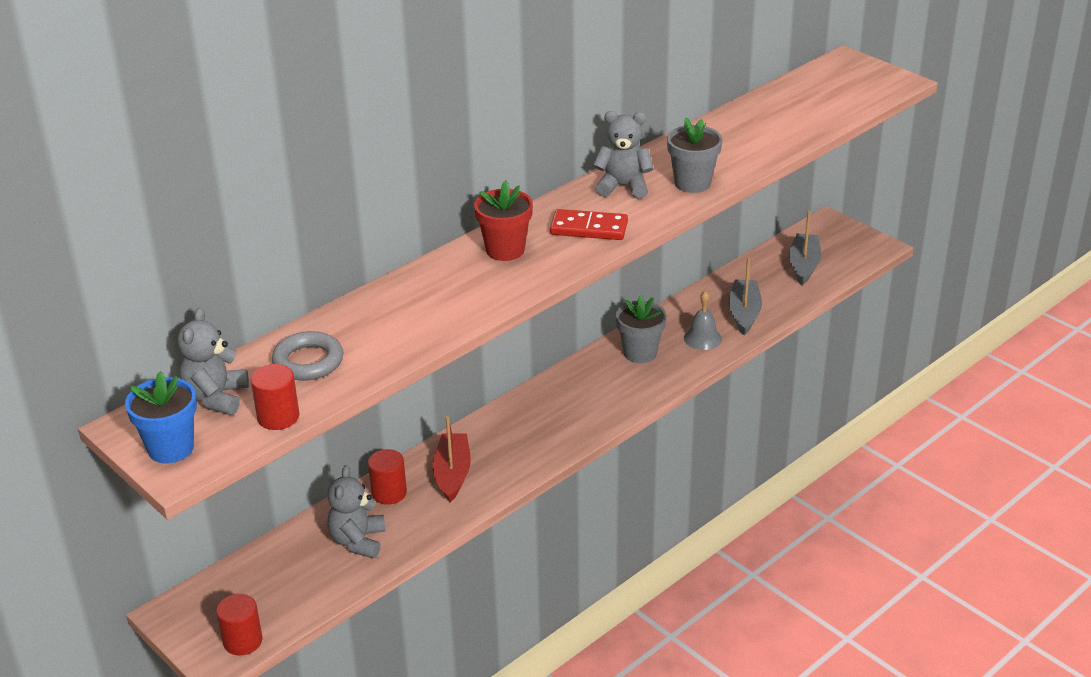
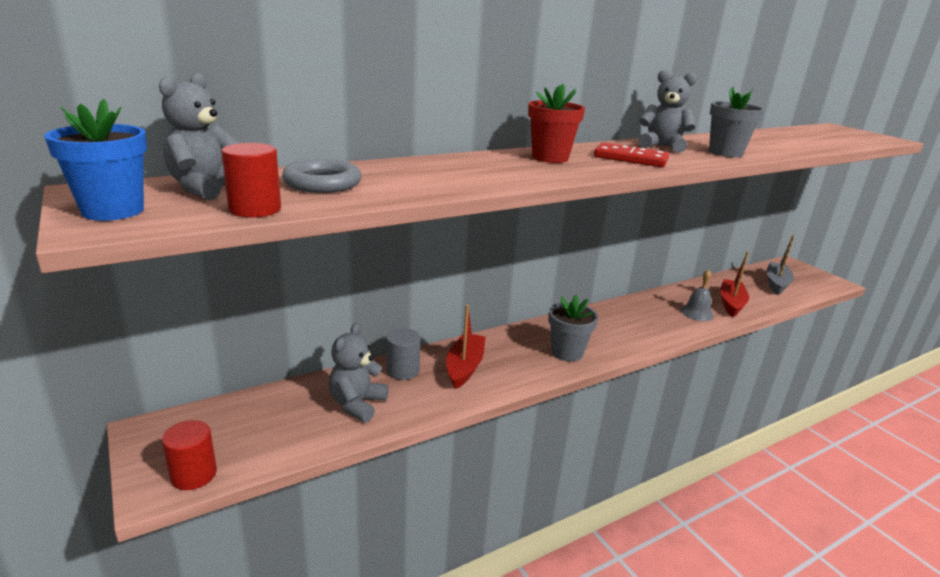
camera: 10 degrees right, 10 degrees down
(389, 493) = (403, 370): red cylinder -> grey cylinder
(640, 353) = (643, 313): grey flower pot -> grey flower pot (567, 352)
(744, 313) = (731, 303): grey boat -> red boat

